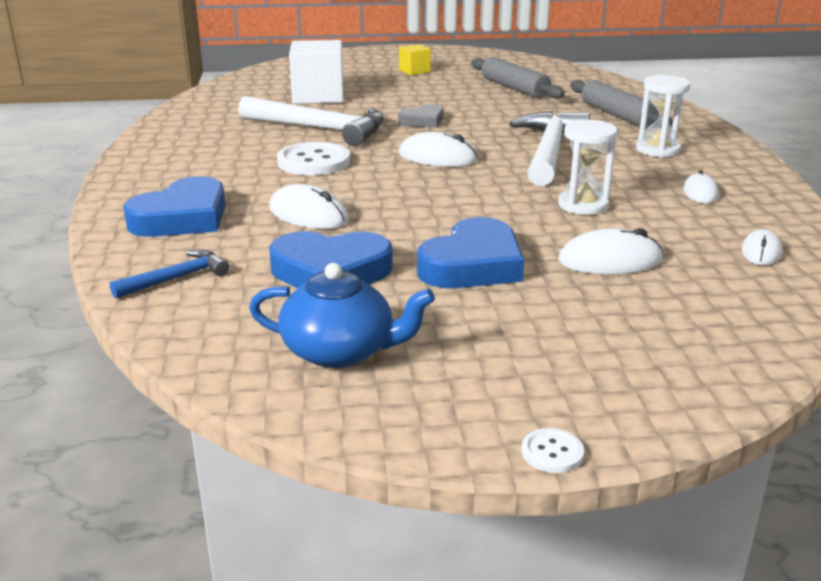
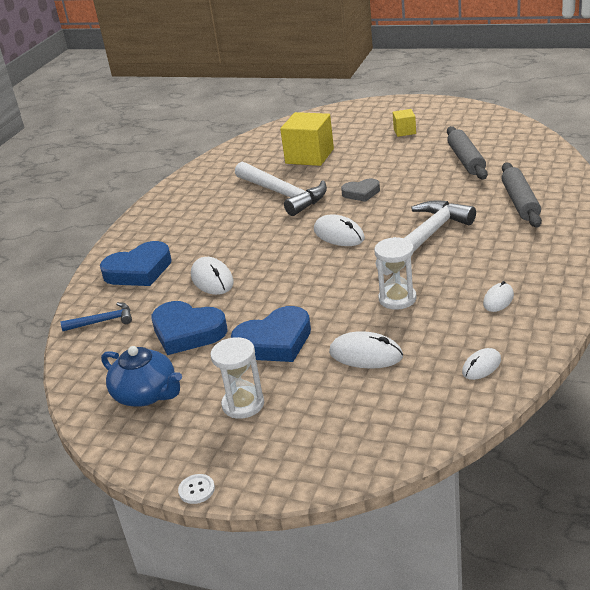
camera: 30 degrees right, 5 degrees up
(313, 162) = (253, 228): white button -> none
(318, 96) = (309, 156): white cube -> yellow cube
(657, 150) = (513, 247): white hourglass -> white hourglass (243, 404)

